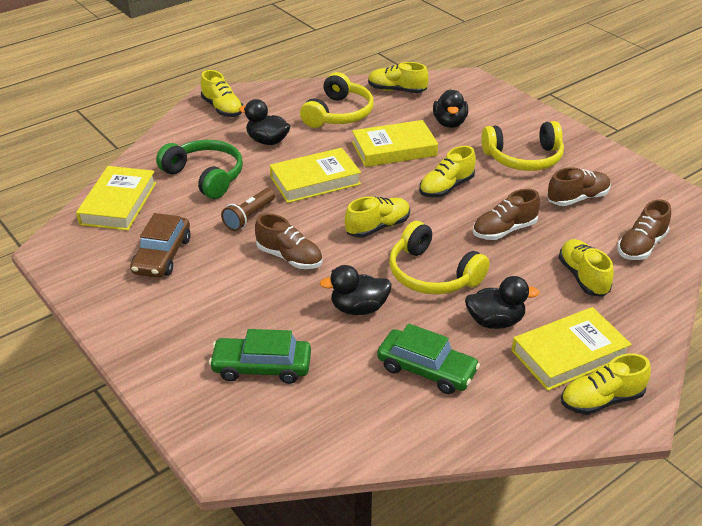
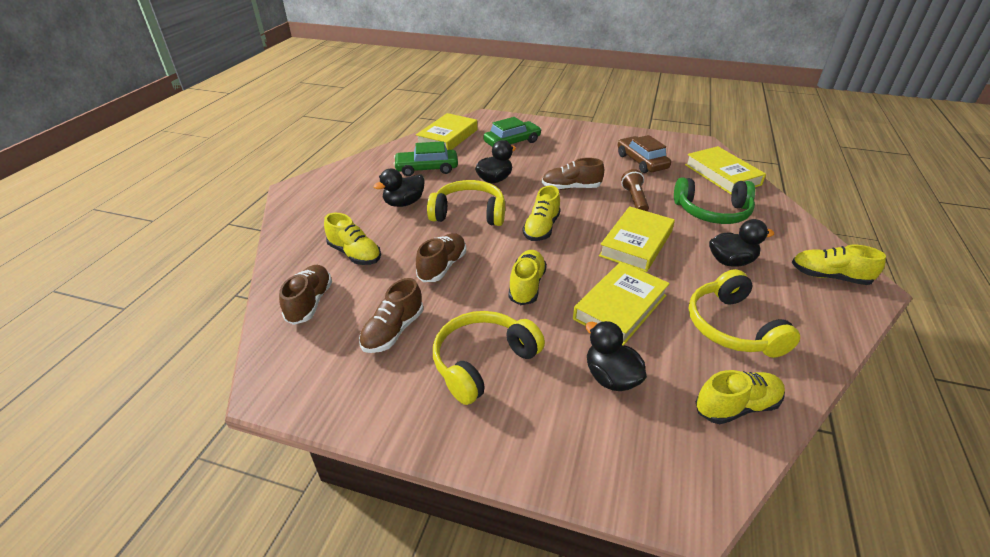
camera: 145 degrees right, 0 degrees up
(569, 354) = (345, 203): yellow book -> yellow book (447, 137)
(601, 400) = (315, 189): yellow shoe -> none

